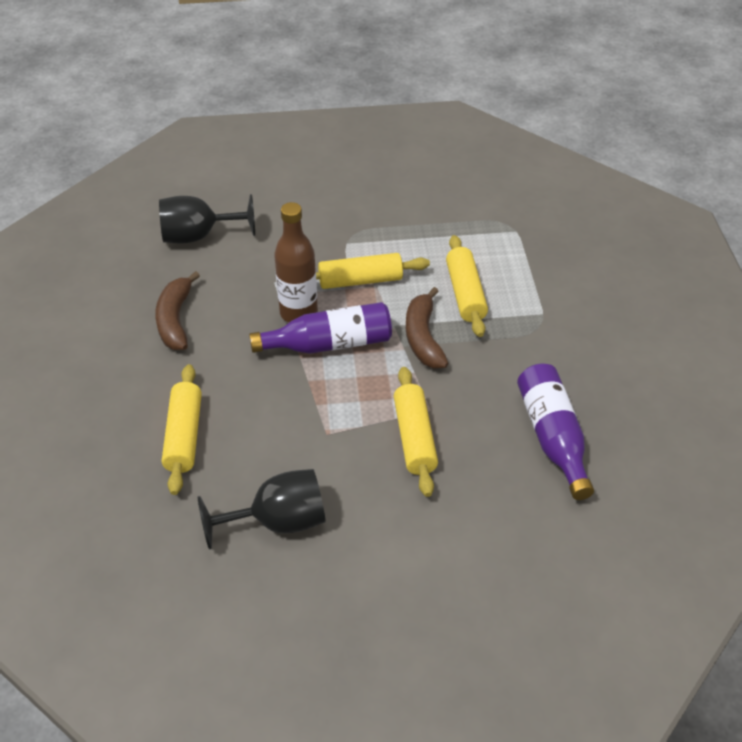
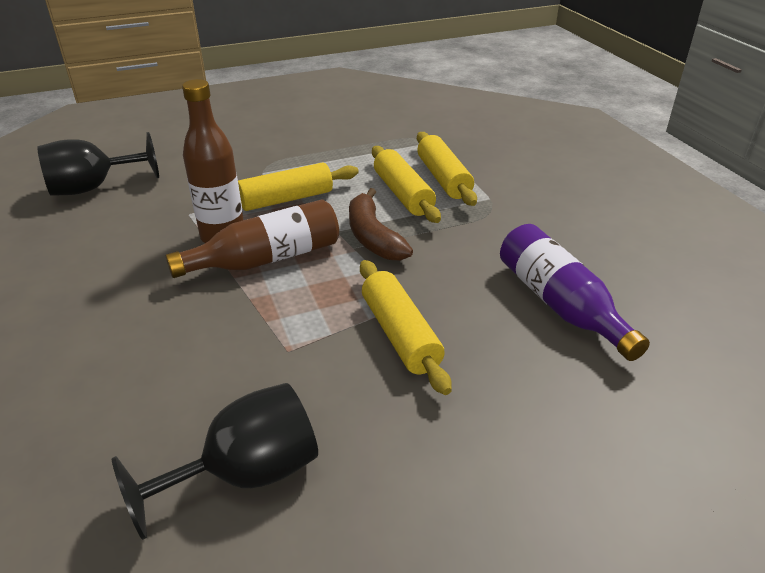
camera: 15 degrees left, 10 degrees down
(175, 320) = (70, 265): brown banana -> none
(184, 436) = (90, 389): yellow rolling pin -> yellow rolling pin (443, 178)
(329, 344) = (266, 259): purple bottle -> brown bottle

